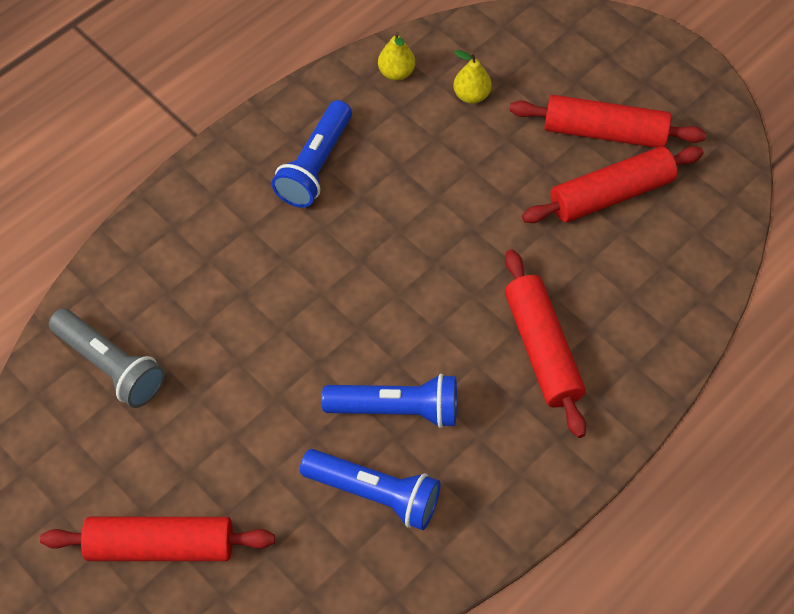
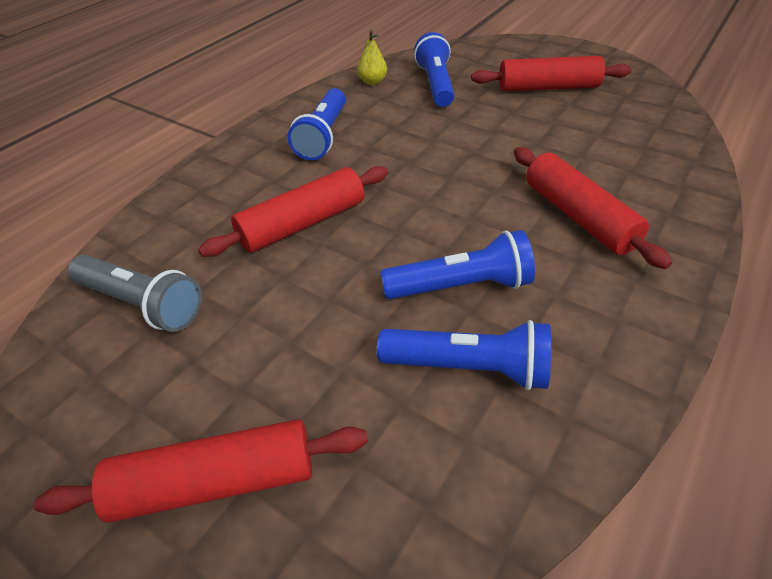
camera: 10 degrees left, 15 degrees down
(471, 95) = (435, 84): yellow pear -> blue flashlight
(611, 194) = (575, 117): red rolling pin -> red rolling pin (302, 224)

